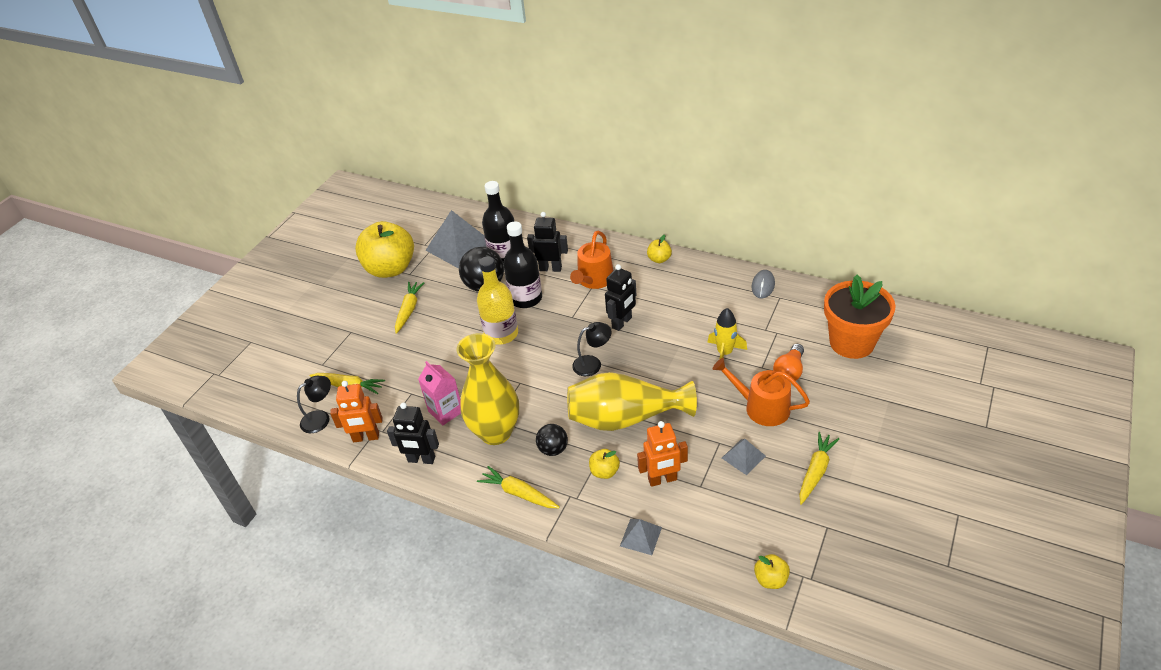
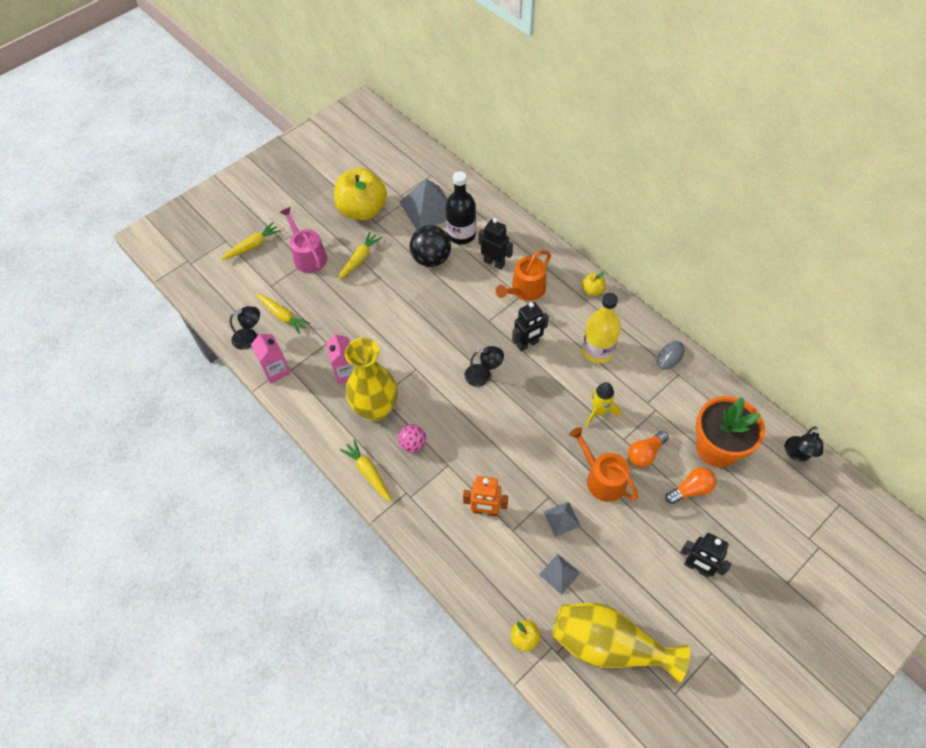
camera: 20 degrees right, 15 degrees up
(351, 325) = (308, 256): none -> pink watering can
(366, 437) = (276, 370): orange robot -> pink carton
(421, 459) = (308, 409): black robot -> black robot (697, 567)
(501, 334) = (423, 314): yellow bottle -> yellow bottle (597, 351)
(526, 298) = (459, 286): black bottle -> none
(553, 449) = (413, 444): black ball -> pink ball
(604, 472) = (443, 483): yellow apple -> none
(625, 418) = (484, 440): yellow vase -> yellow vase (609, 645)
(641, 536) = (443, 554): grey pyramid -> grey pyramid (559, 574)
(815, 471) = (614, 559): yellow carrot -> yellow carrot (253, 246)
(850, 385) = (690, 490): none -> orange light bulb
(925, 321) = (797, 454): none -> black lamp

